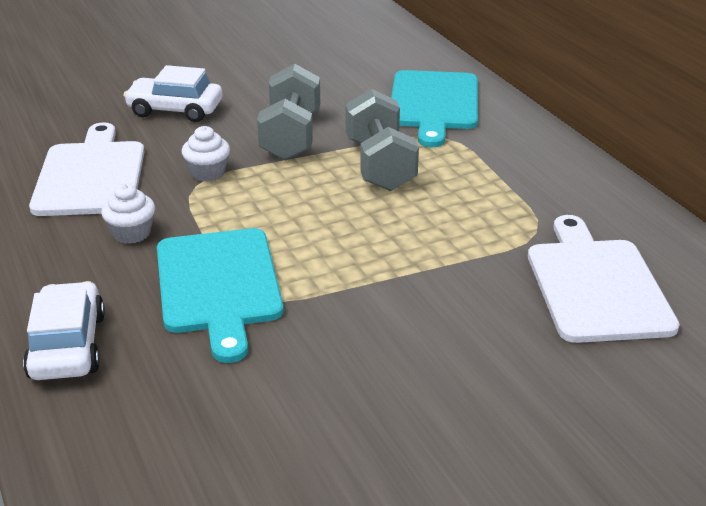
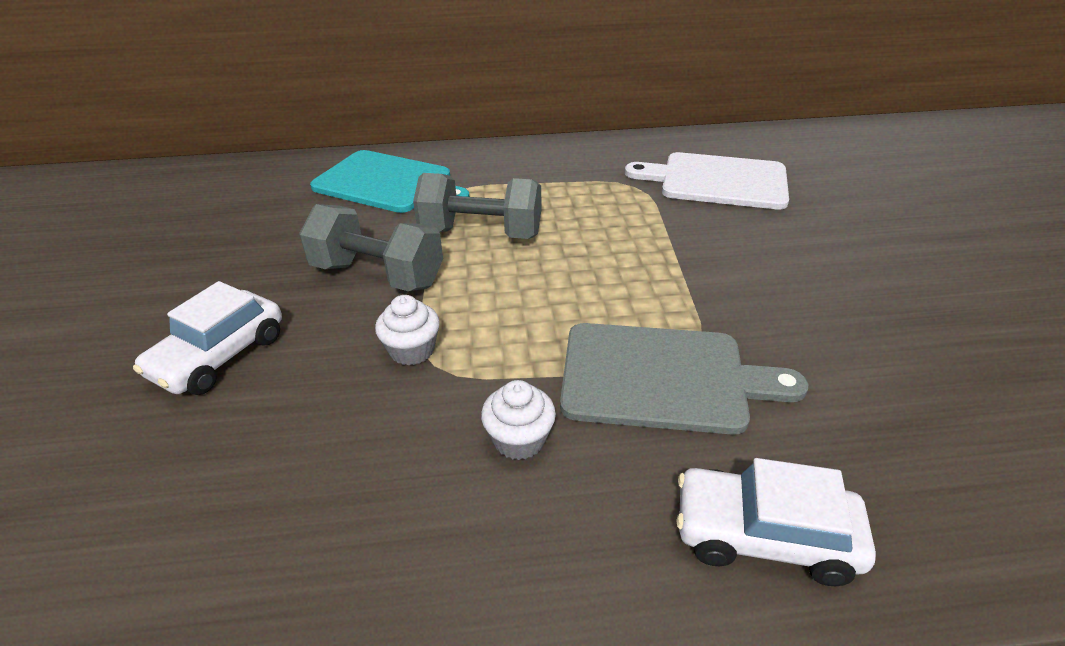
camera: 70 degrees left, 5 degrees up
(91, 175) = (336, 467): white cutting board -> none
(218, 285) = (662, 378): turquoise cutting board -> grey cutting board

